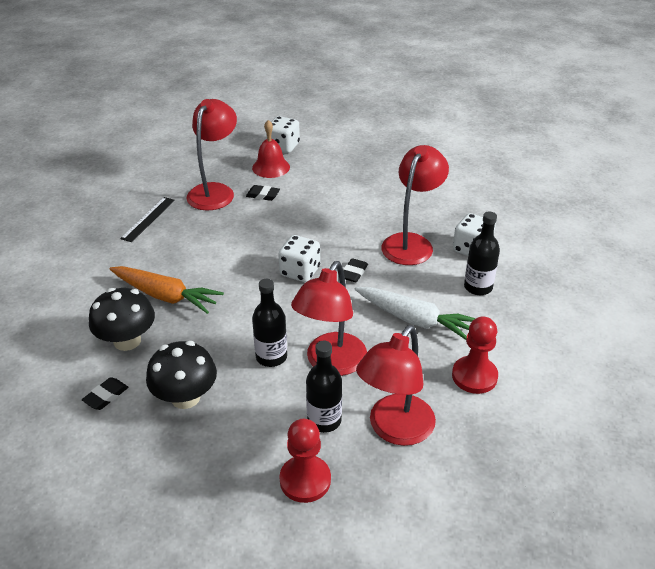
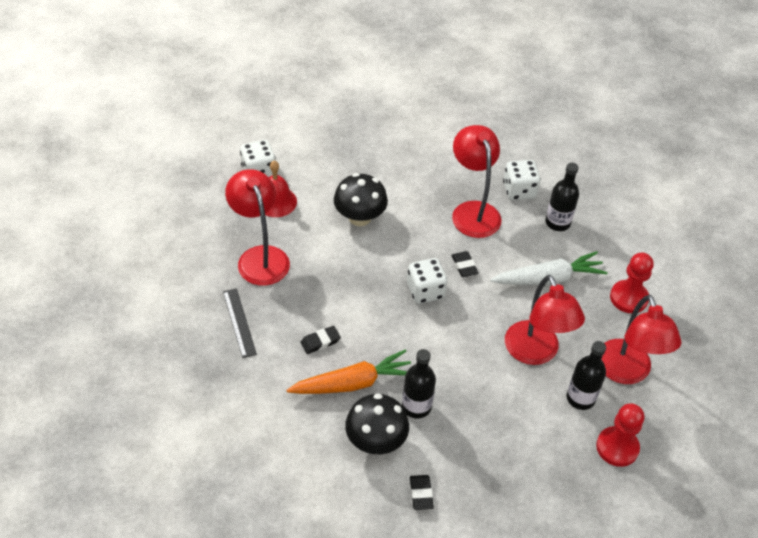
camera: 45 degrees left, 10 degrees up
(185, 397) = (476, 451): black mushroom -> black mushroom (359, 217)
(263, 195) = (306, 236): black eraser -> black eraser (320, 342)
(271, 357) = (492, 377): black bottle -> black bottle (416, 406)

